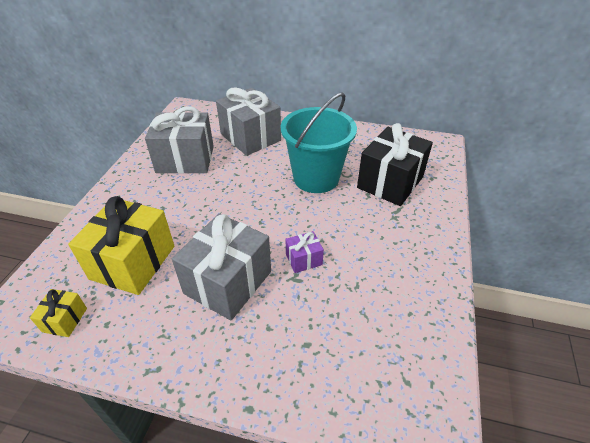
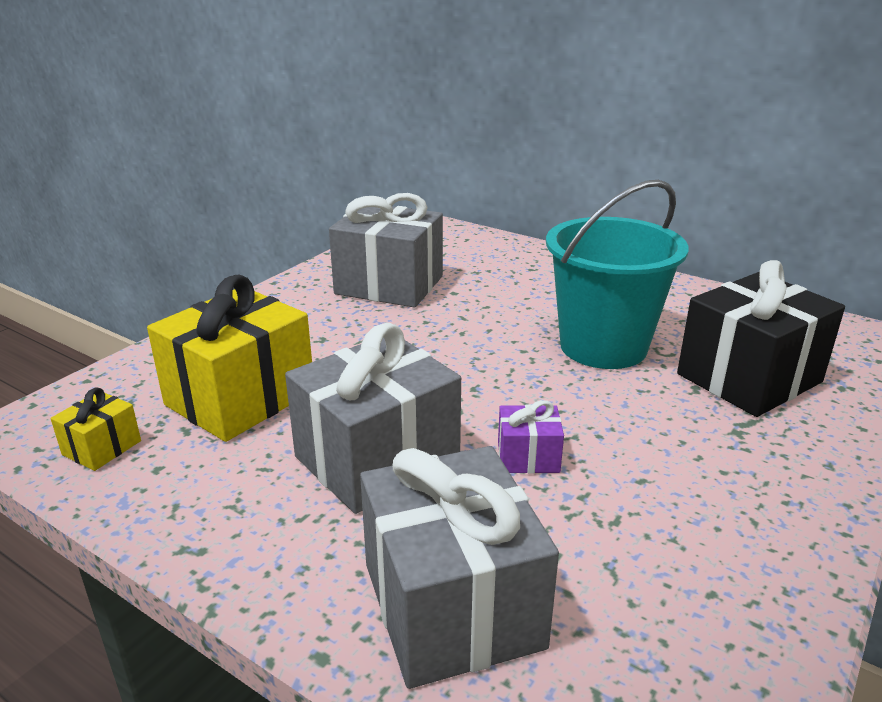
camera: 20 degrees right, 15 degrees down
(250, 137) = (510, 274): grey gift -> grey gift (452, 605)

